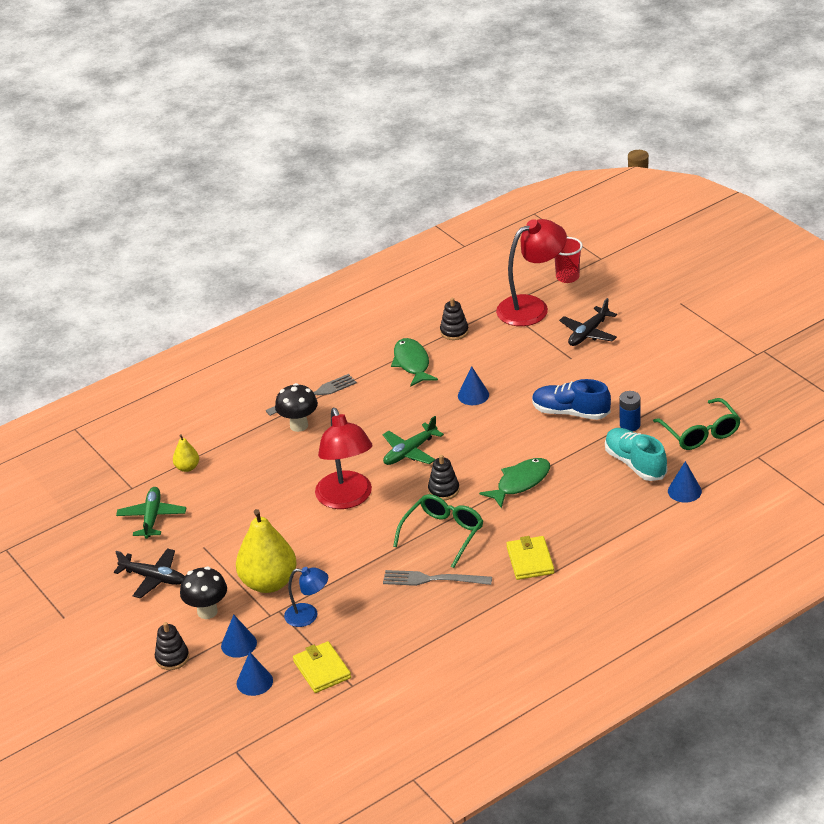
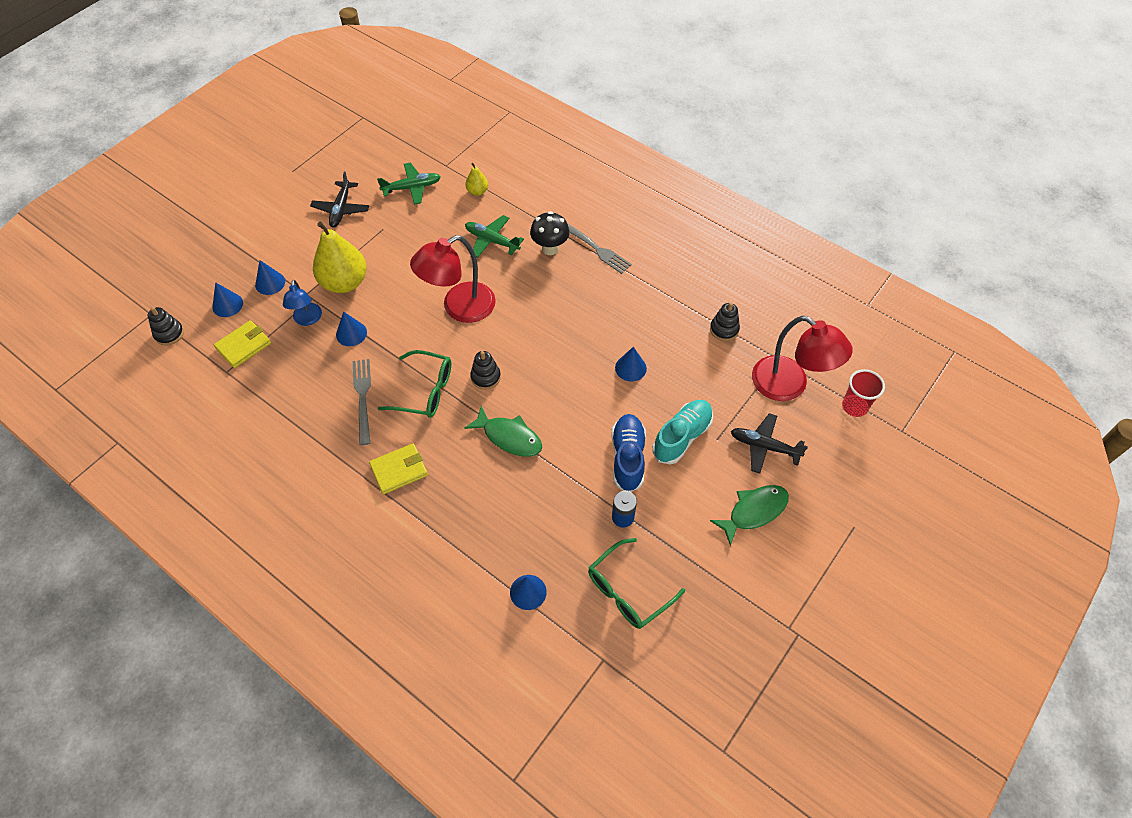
camera: 70 degrees right, 20 degrees up
(172, 658) = (252, 246): black stacking toy -> black stacking toy (169, 334)
(207, 611) = (306, 253): black mushroom -> none
(344, 582) = (351, 333): none -> blue cone
(410, 452) = (533, 338): green plane -> green plane (491, 241)
(412, 363) = (663, 308): green fish -> green fish (754, 511)
(635, 464) = (561, 535): turquoise shoe -> turquoise shoe (682, 437)

